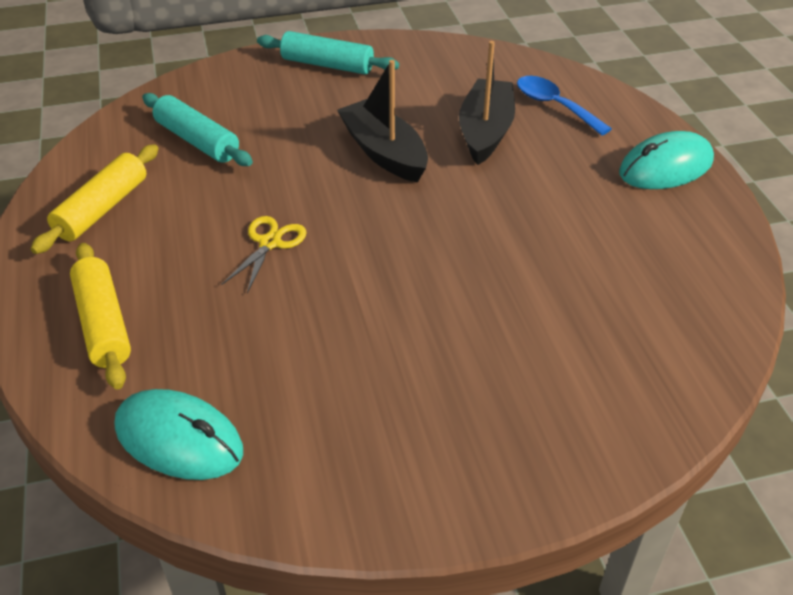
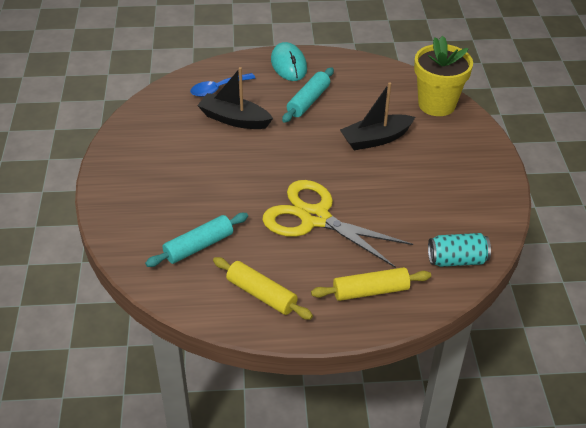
camera: 80 degrees left, 0 degrees up
(179, 439) = (457, 260): turquoise mouse -> turquoise can
(270, 243) = (315, 218): yellow scissors -> yellow scissors, size x2.28
(327, 65) = (128, 176): turquoise rolling pin -> turquoise rolling pin (308, 101)
(384, 152) = (241, 162): black boat -> black boat (376, 139)
(657, 382) = (436, 104): none -> yellow flower pot

